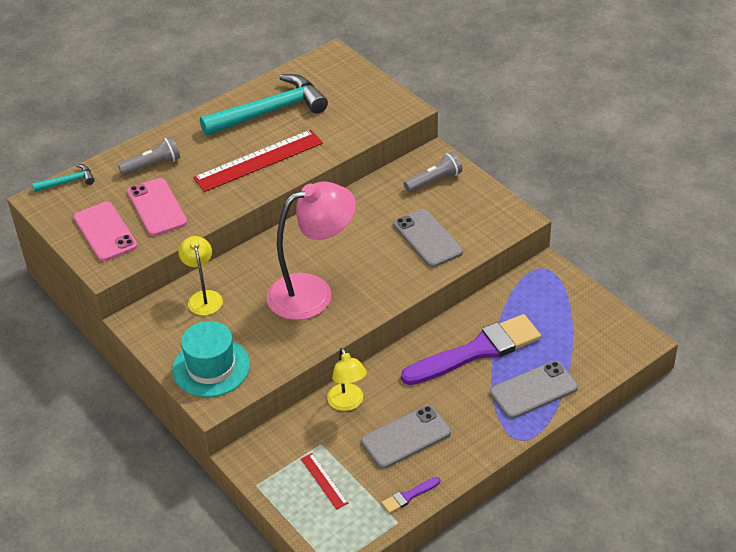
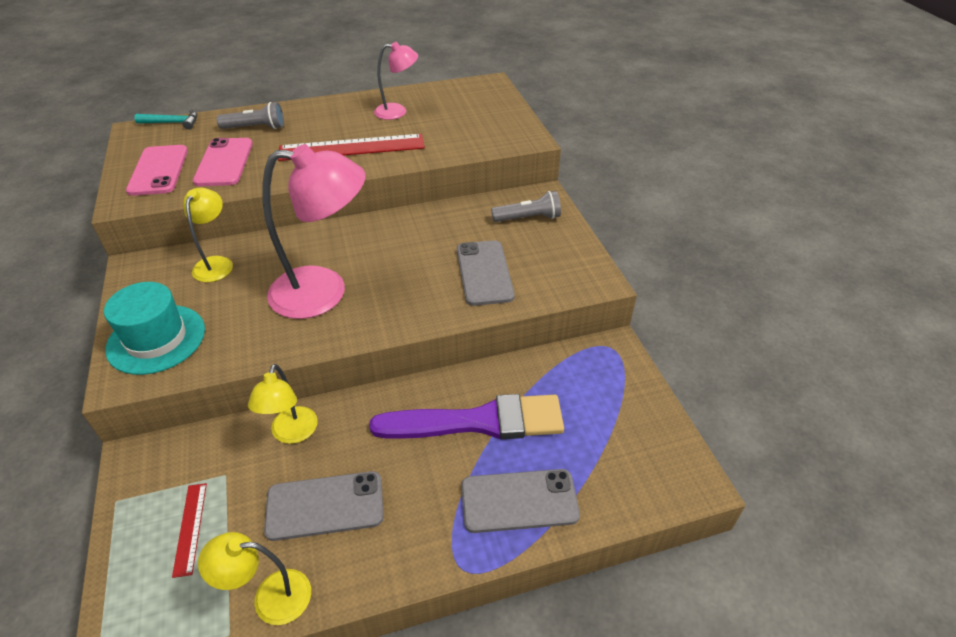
camera: 20 degrees right, 0 degrees up
(270, 111) = (397, 111): turquoise hammer -> pink lamp
(409, 496) = (270, 597): purple brush -> yellow lamp

